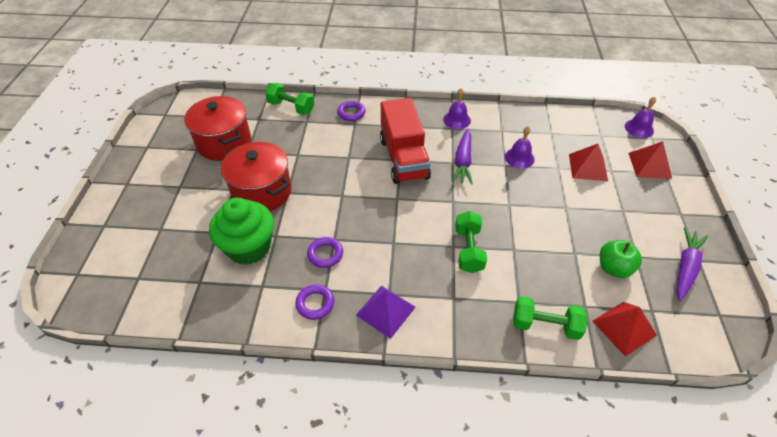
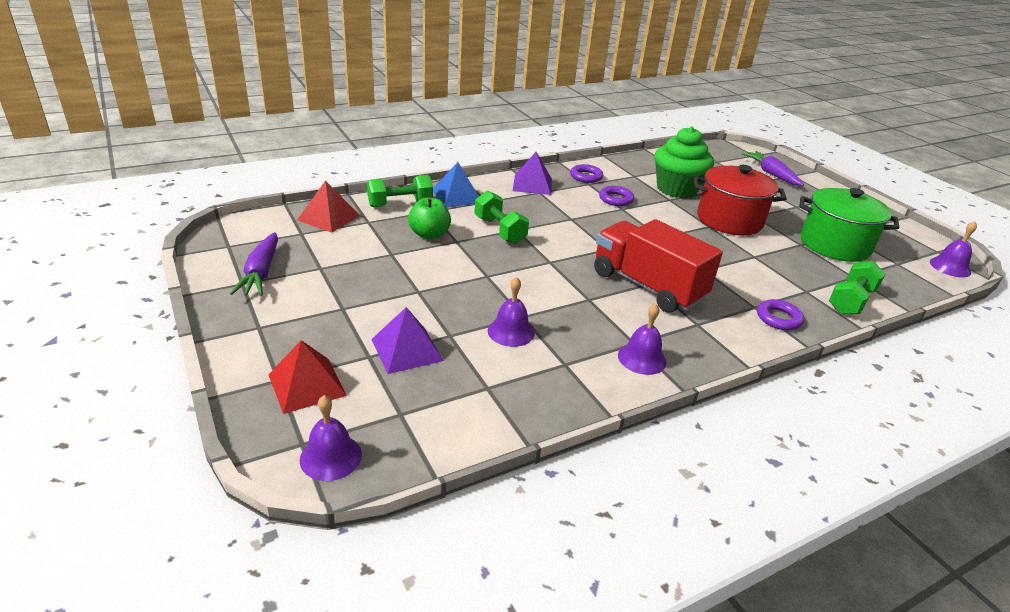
camera: 145 degrees right, 15 degrees down
(184, 103) = (950, 267): none -> purple bell
(224, 143) = (834, 245): red pot -> green pot
(291, 107) = (851, 301): green dumbbell -> green dumbbell turned 45 degrees counterclockwise
(463, 162) = (577, 304): purple carrot -> purple carrot (771, 174)
(480, 319) = (456, 196): none -> blue pyramid
(588, 167) = (407, 350): red pyramid -> purple pyramid
(614, 268) = (345, 252): green apple -> green apple (429, 234)

